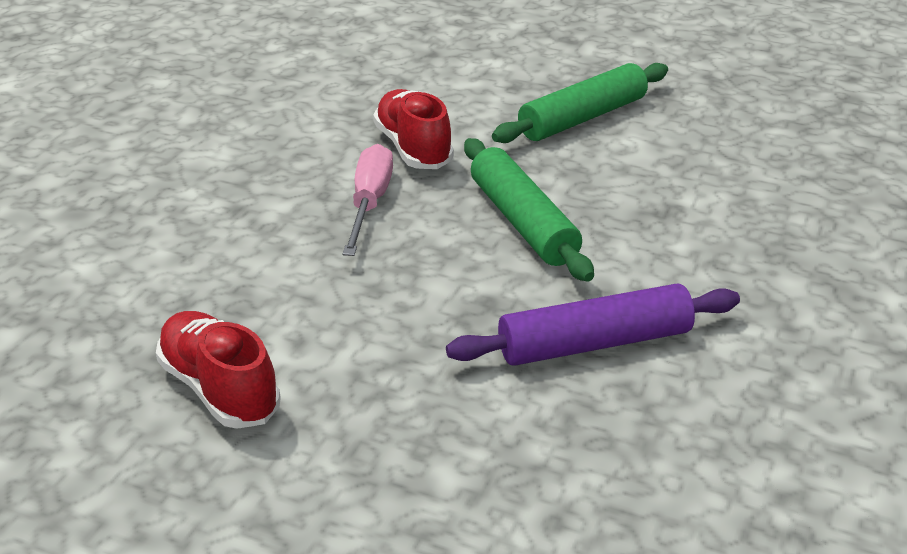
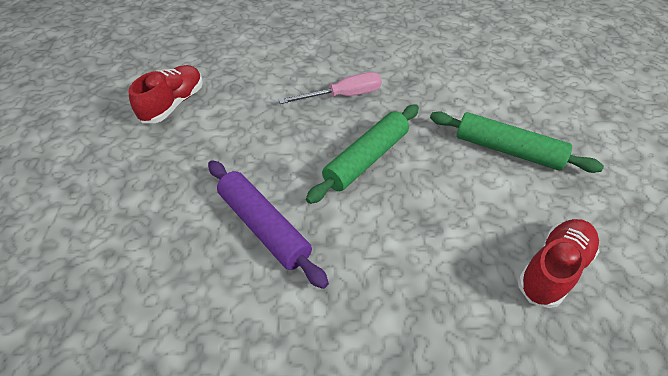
camera: 65 degrees right, 15 degrees up
(413, 149) = (408, 93): red shoe -> red shoe (553, 269)

